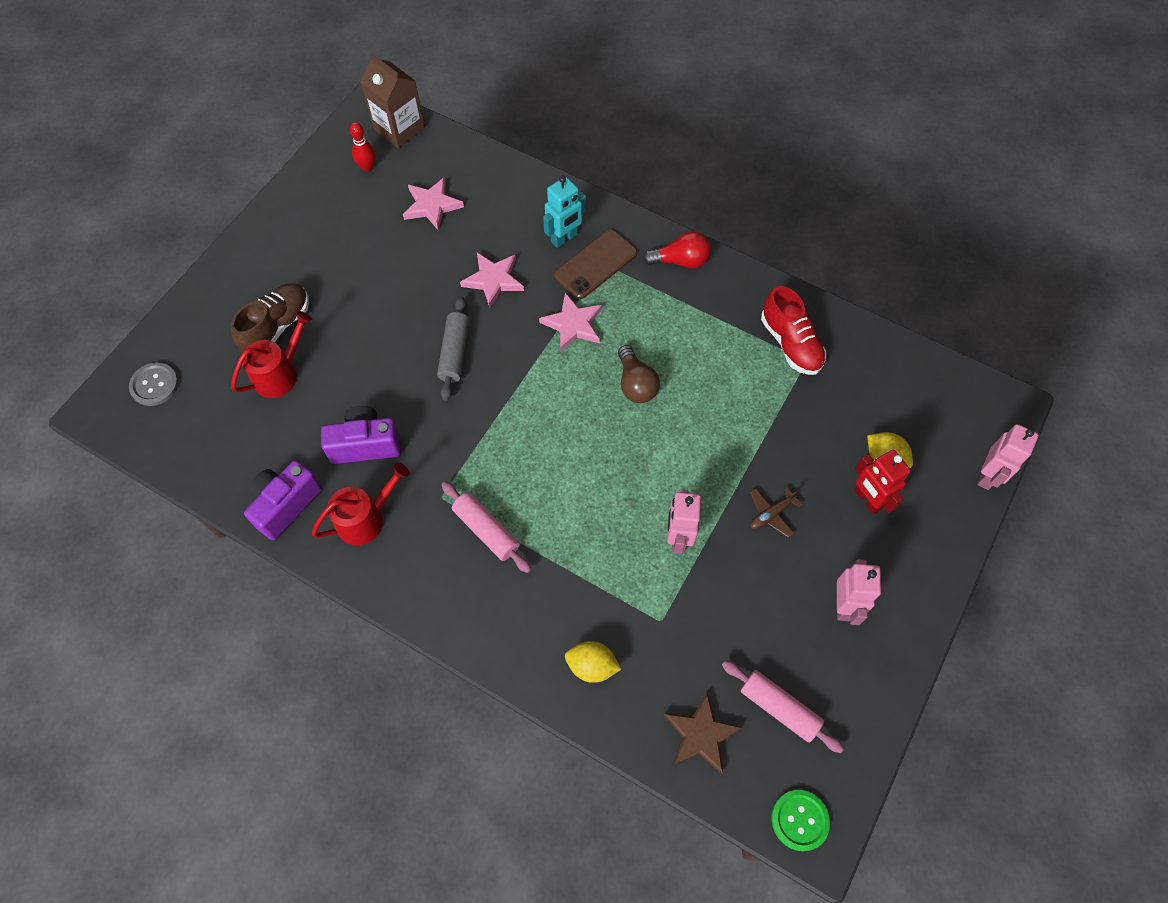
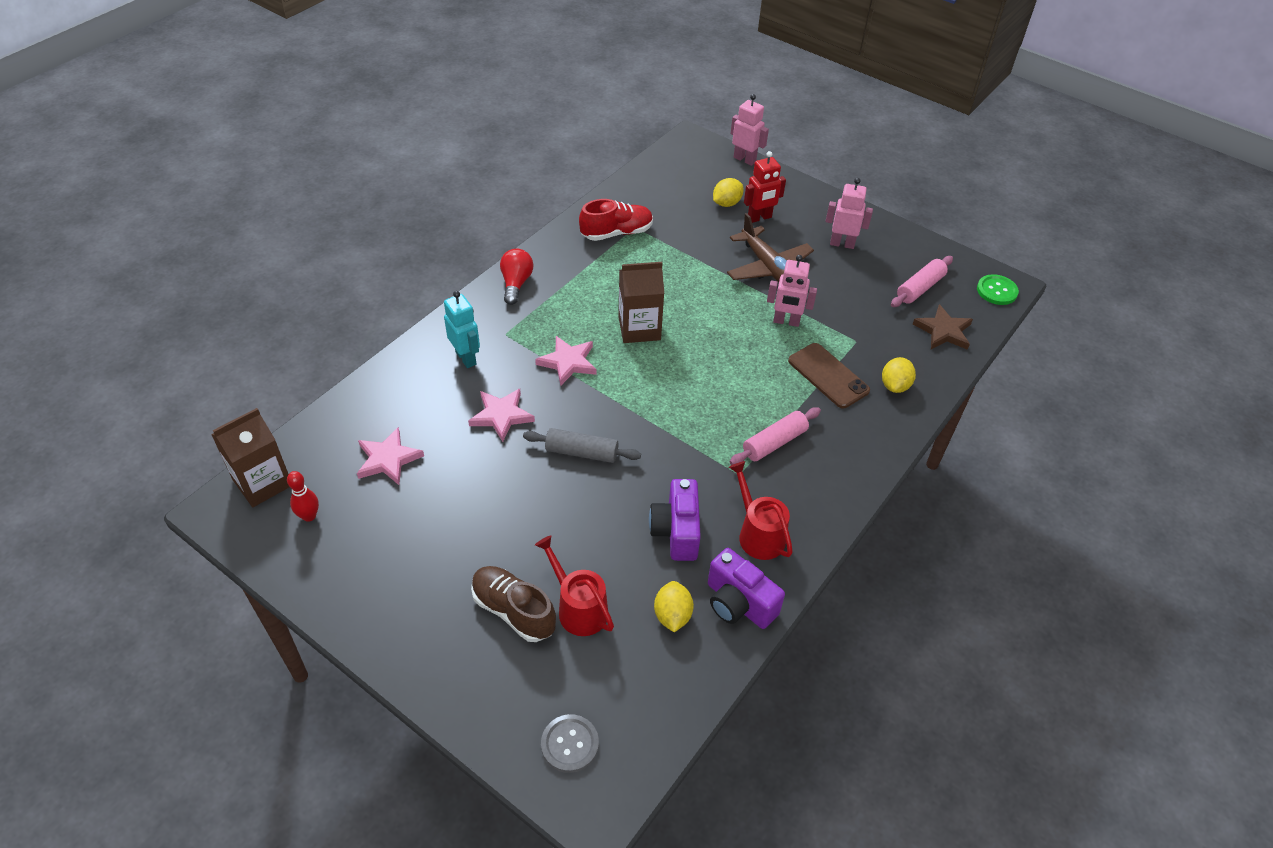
camera: 85 degrees left, 15 degrees down
(273, 449) = (672, 615): none -> yellow lemon
(595, 264) = (504, 339): brown phone -> brown phone (828, 376)
(635, 384) = (639, 328): brown light bulb -> brown carton
(771, 514) = (768, 268): brown plane -> brown plane, size x2.04

